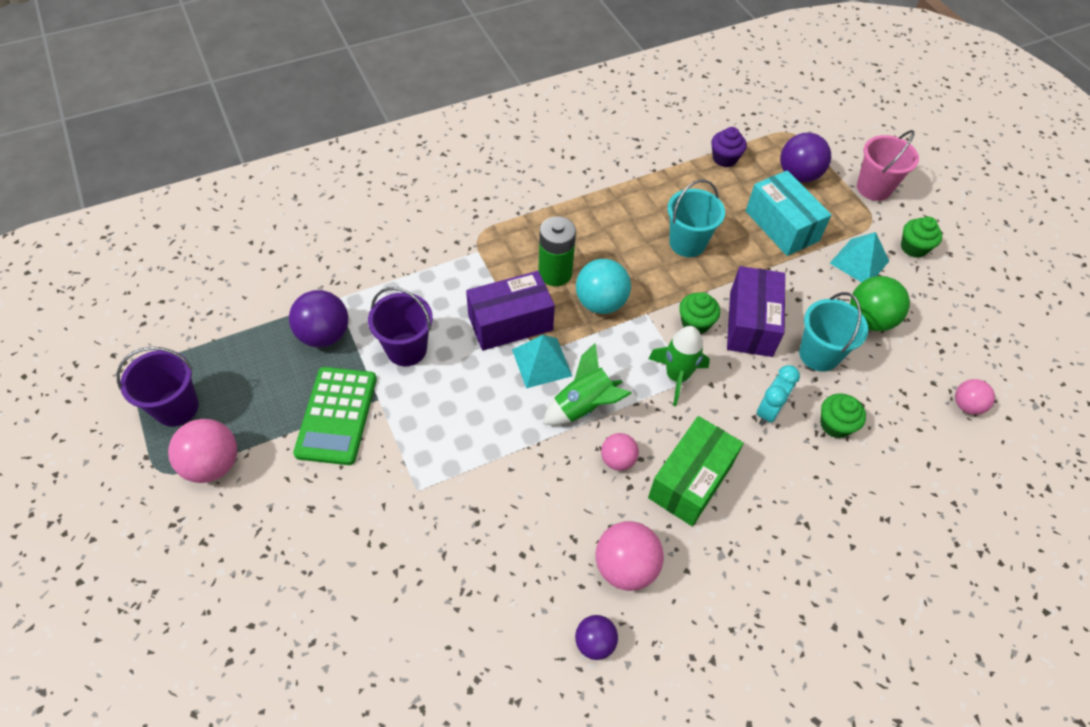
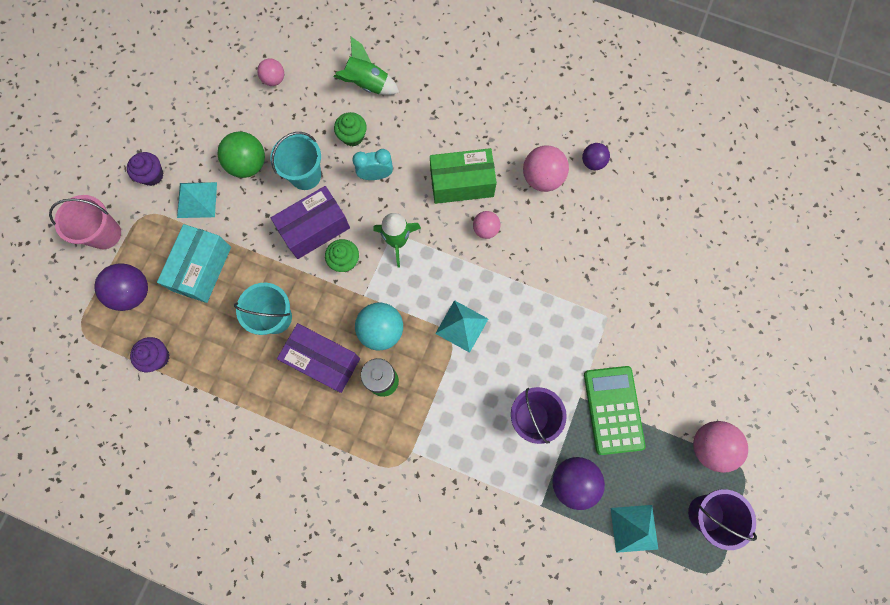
camera: 130 degrees left, 20 degrees up
(238, 346) = (634, 528): none -> turquoise pyramid
(336, 415) = (613, 410): green calculator -> green calculator turned 60 degrees counterclockwise
(510, 323) = (450, 372): purple box -> purple box (323, 361)
(584, 406) = (469, 275): green rocket -> green rocket (367, 84)
(913, 248) = (152, 175): green cupcake -> purple cupcake

